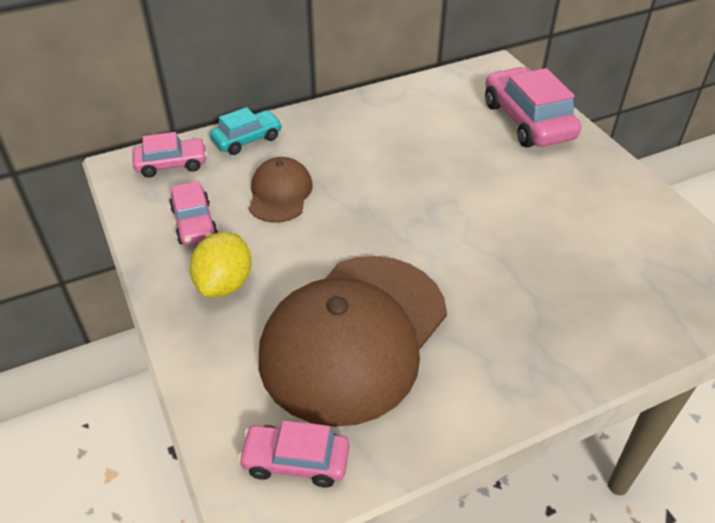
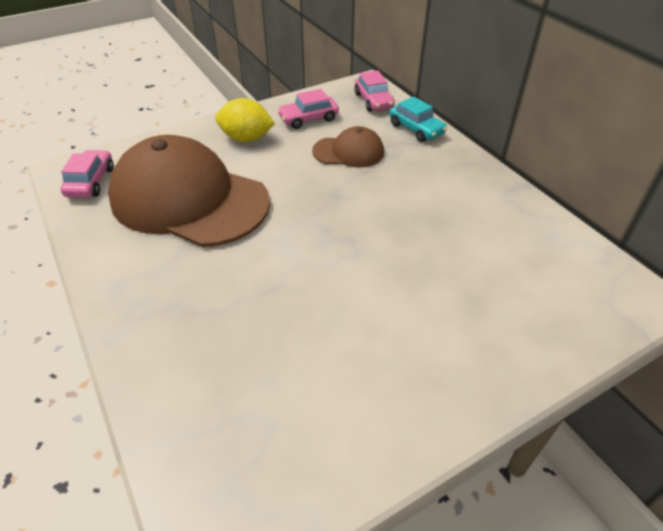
camera: 85 degrees right, 0 degrees up
(527, 121) = (528, 322): pink car -> none

